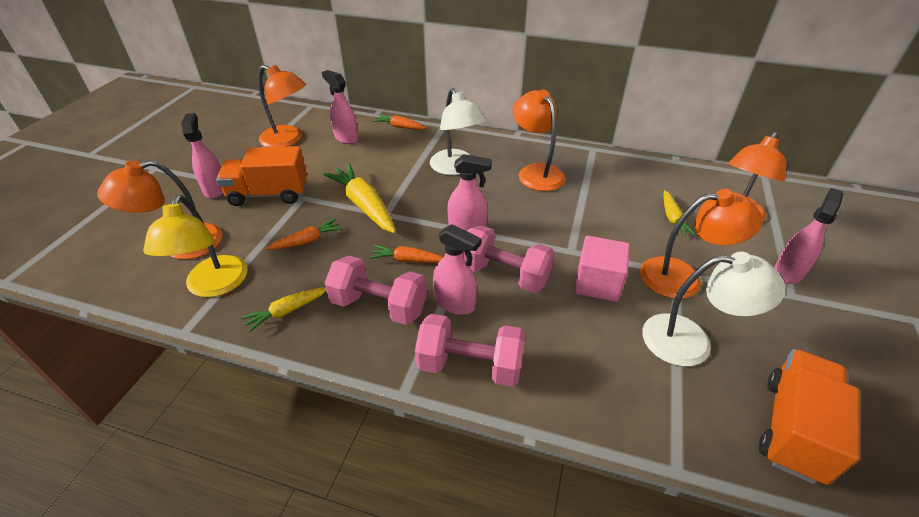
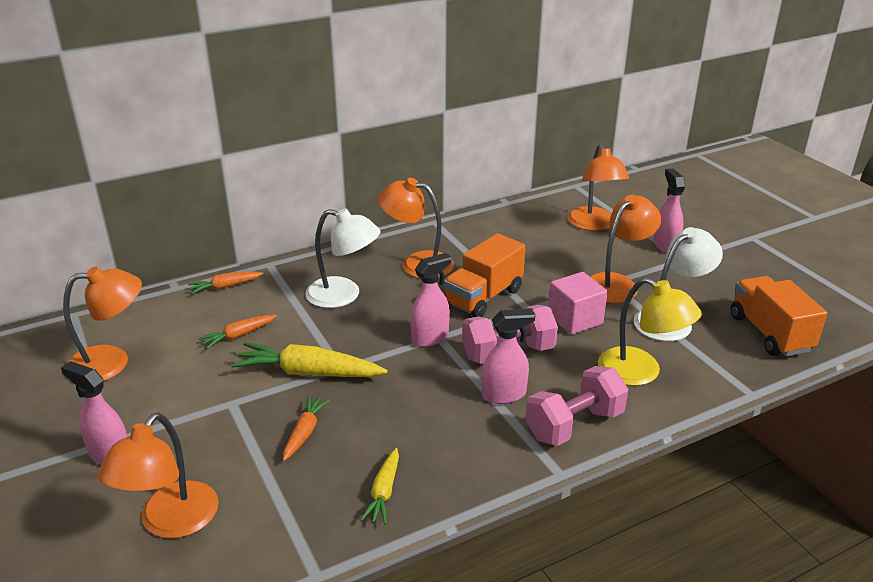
camera: 45 degrees left, 10 degrees down
(214, 286) = (277, 525): yellow lamp -> yellow lamp (640, 372)
(269, 194) = (187, 422): orange truck -> orange truck (483, 297)
(346, 138) = (181, 326): pink spray bottle -> none
(379, 306) = (452, 435): pink dumbbell -> none
(408, 260) = (420, 389): orange carrot -> orange carrot (238, 335)
(672, 218) = (560, 247): yellow carrot -> none

